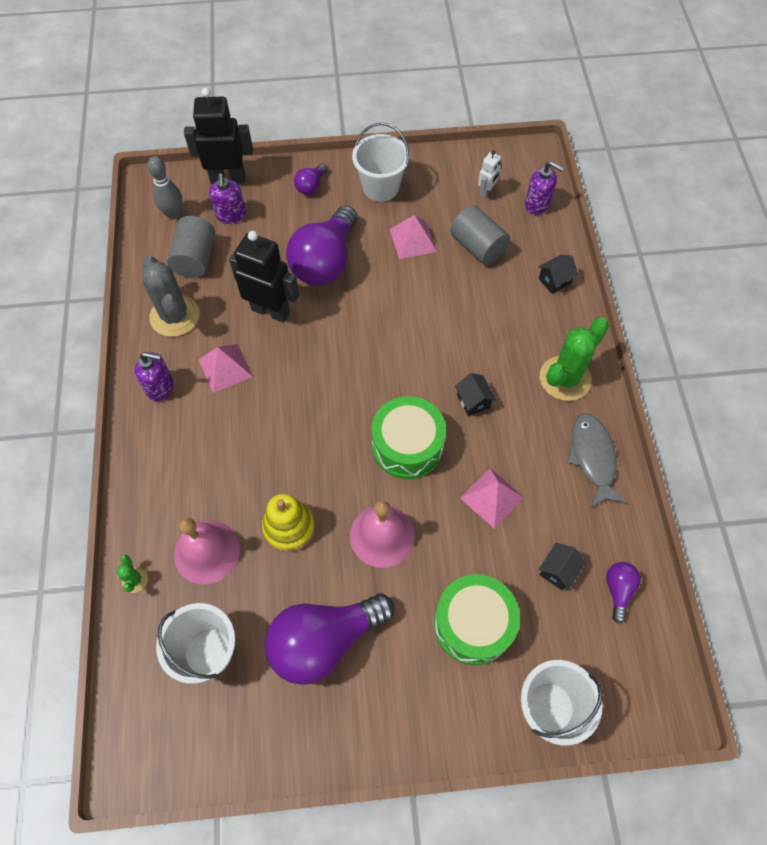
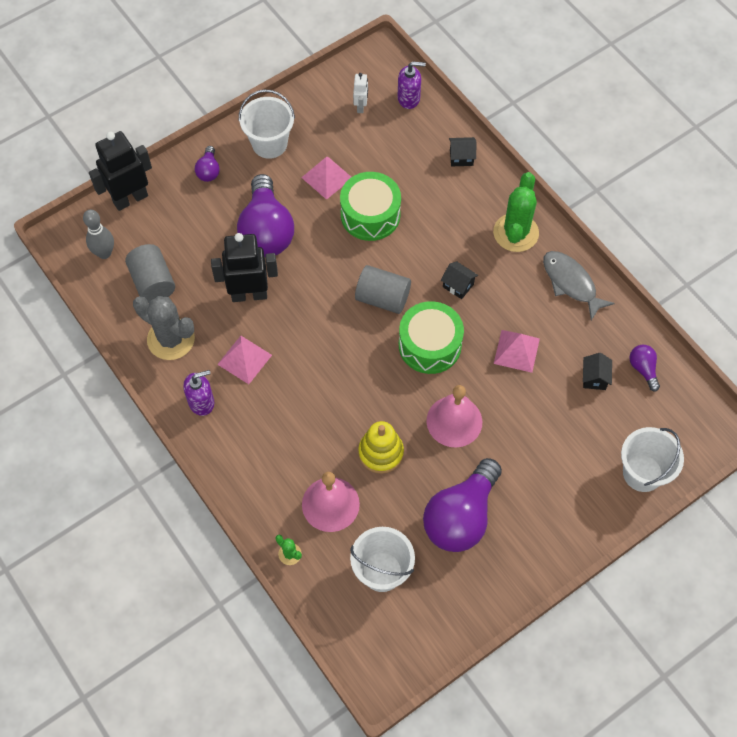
camera: 30 degrees left, 0 degrees up
(231, 215) = (156, 229): purple soap dispenser -> none
(473, 624) = (558, 446): green drum -> green drum (370, 215)
(477, 247) = (383, 158): grey cylinder -> grey cylinder (382, 298)
(554, 281) = (461, 157): black house -> black house turned 60 degrees clockwise

